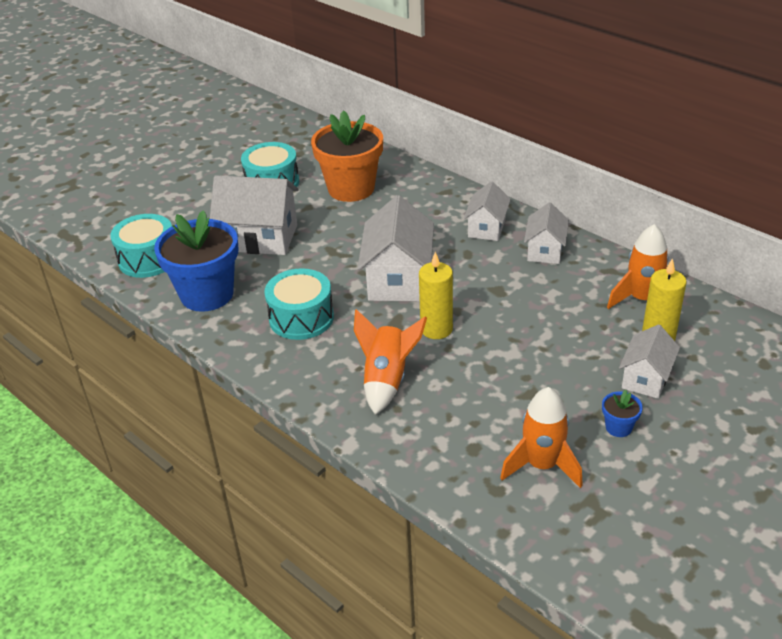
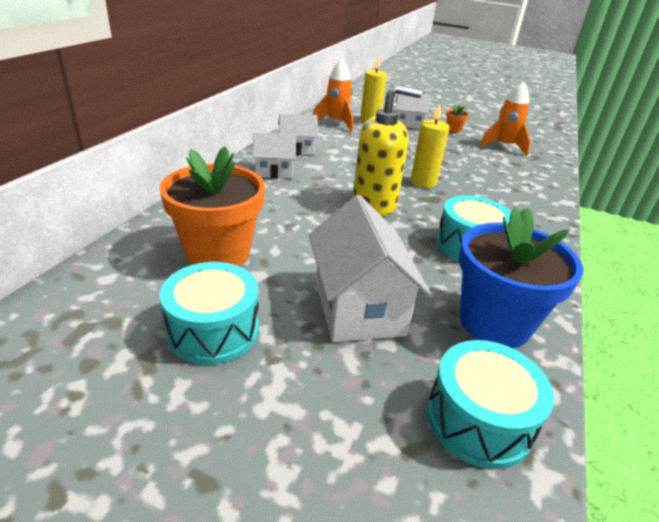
camera: 115 degrees left, 5 degrees down
(387, 380) = (495, 195): orange rocket -> none
(398, 279) = (374, 204): white house -> yellow soap dispenser
(618, 427) = (453, 130): blue flower pot -> orange flower pot

